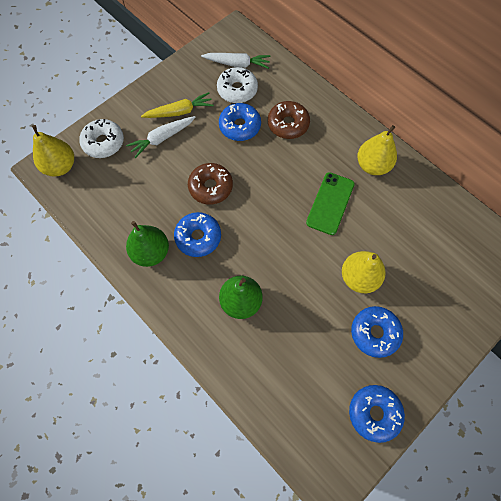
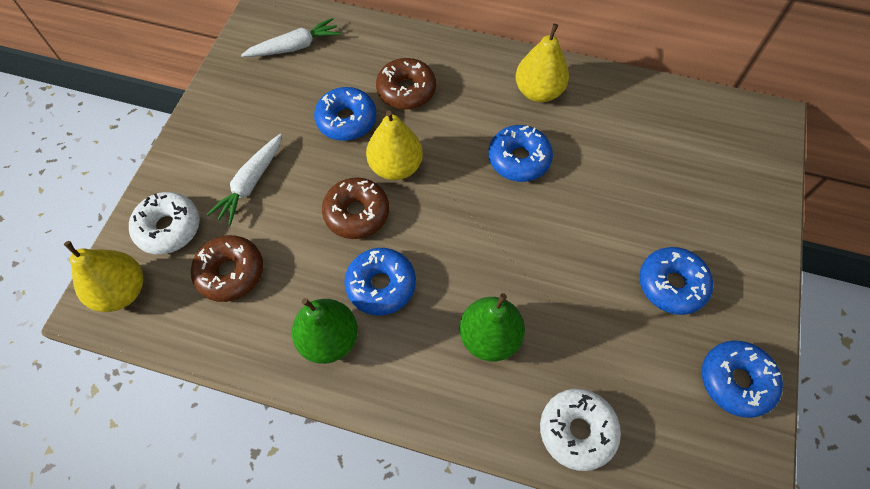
camera: 30 degrees left, 5 degrees down
(121, 186) = (230, 272): none -> brown donut
(179, 112) = (254, 139): yellow carrot -> none
(237, 90) = (315, 78): white donut -> white donut (577, 431)
(330, 203) = (519, 159): green phone -> blue donut
(359, 278) = (610, 229): yellow pear -> yellow pear (395, 167)

